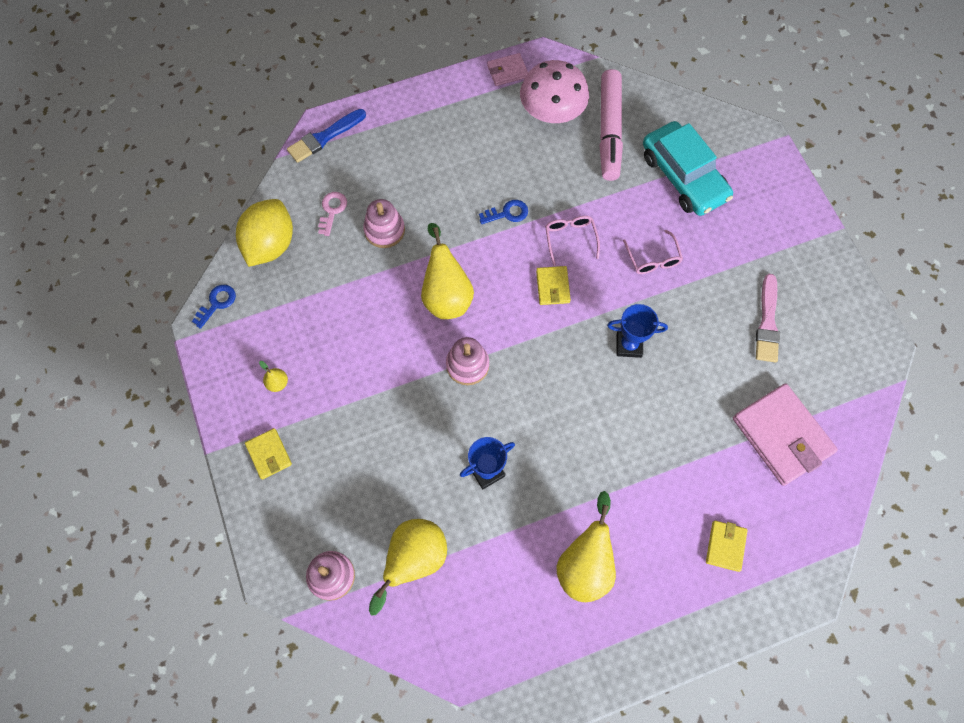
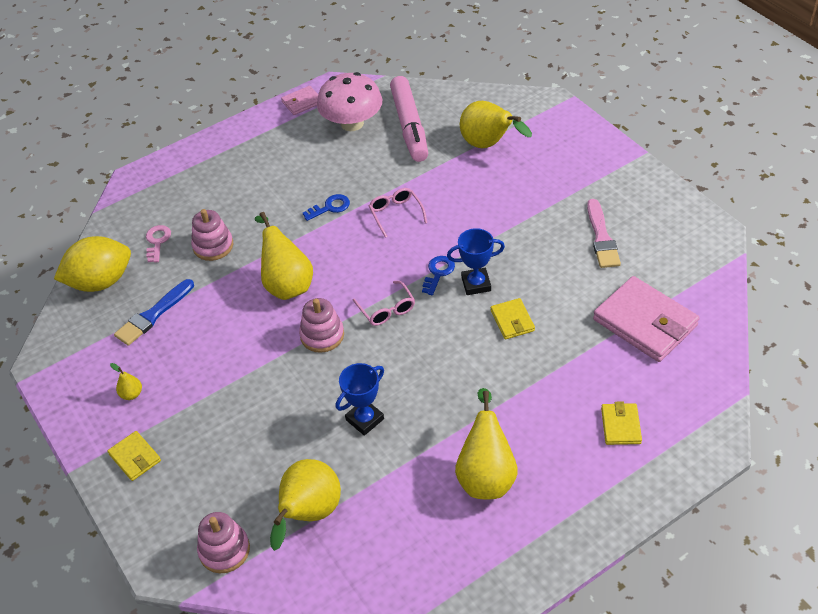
camera: 10 degrees left, 20 degrees down
(217, 303) = (55, 341): blue key -> blue key (438, 273)
(270, 244) = (101, 282): yellow lemon -> yellow lemon turned 60 degrees clockwise
(324, 137) = (137, 187): blue brush -> blue brush (153, 315)
(552, 287) = (389, 254): yellow wallet -> yellow wallet (512, 321)
(653, 258) = (478, 212): pink glasses -> pink glasses (386, 309)
(683, 176) = (488, 145): turquoise car -> yellow pear

